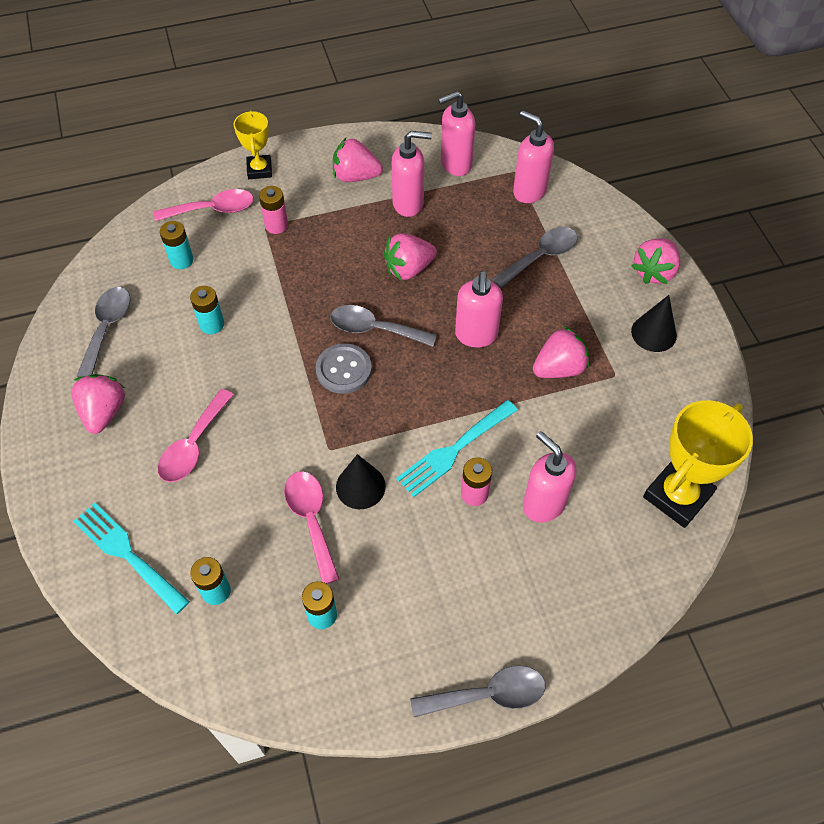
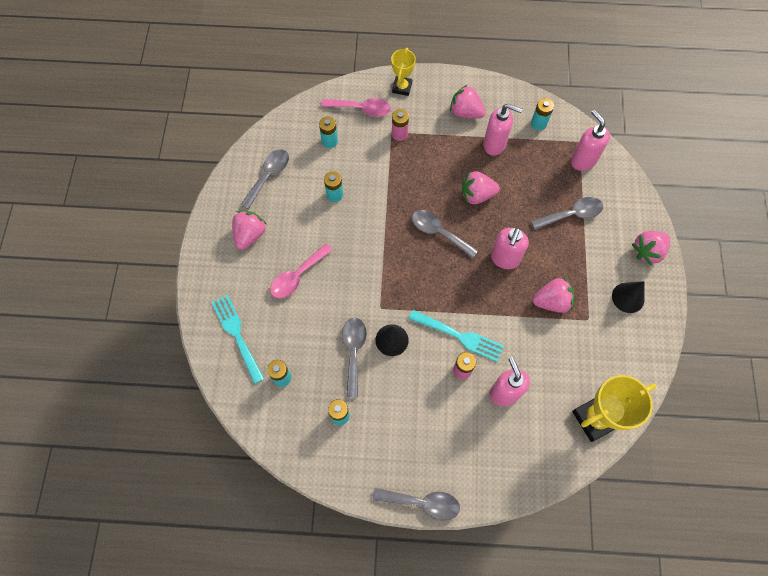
camera: 20 degrees right, 10 degrees up
(311, 520) = (353, 351): pink spoon -> grey spoon
(343, 370) = (408, 255): grey button -> none
(454, 450) = (460, 336): turquoise fork -> turquoise fork turned 135 degrees counterclockwise
(455, 164) = (538, 123): pink soap dispenser -> turquoise battery

